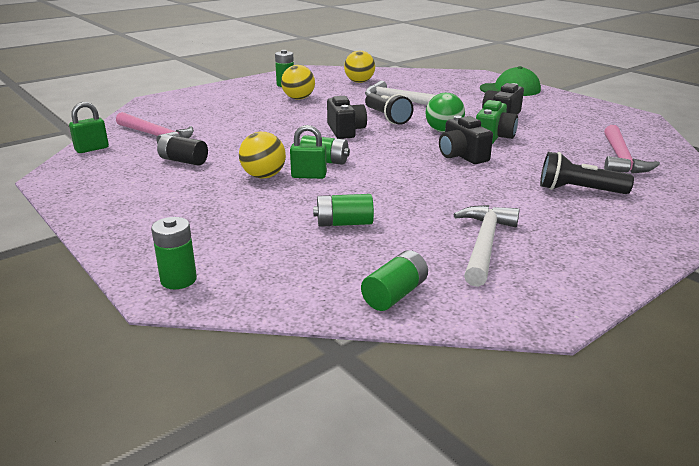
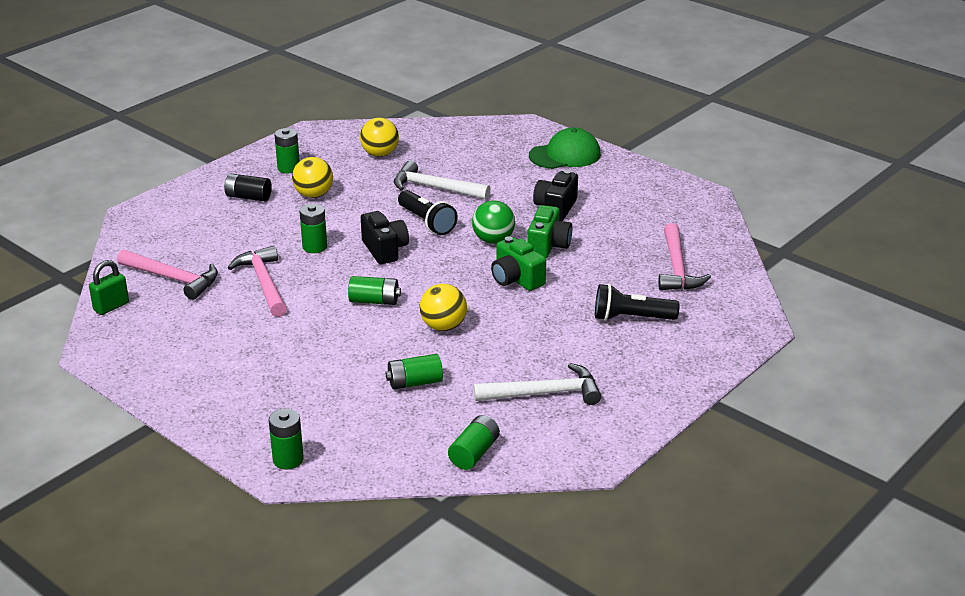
camera: 10 degrees left, 5 degrees up
(183, 161) = (223, 315): black battery -> black battery (248, 197)
(231, 143) = (264, 283): none -> pink hammer
(263, 176) = (317, 329): yellow ball -> yellow ball (443, 326)
(286, 125) = (314, 247): none -> green battery
(309, 176) = (364, 324): green padlock -> none
(462, 156) = (516, 279): black camera -> green camera
(484, 244) = (544, 393): white hammer -> white hammer turned 75 degrees clockwise

